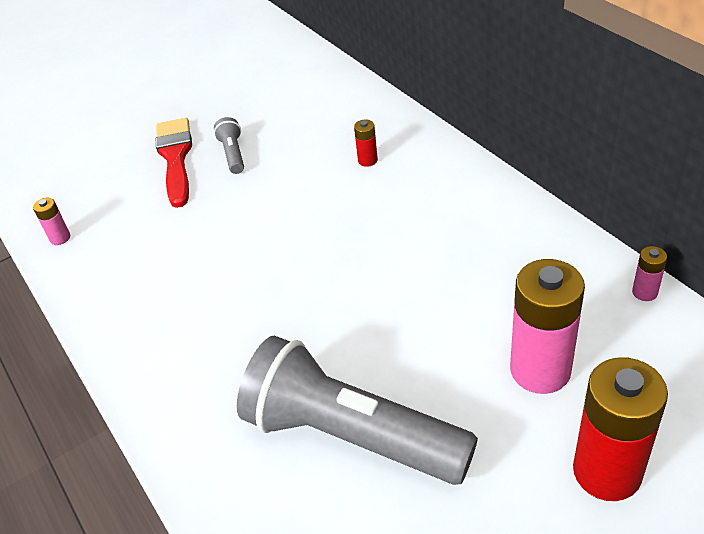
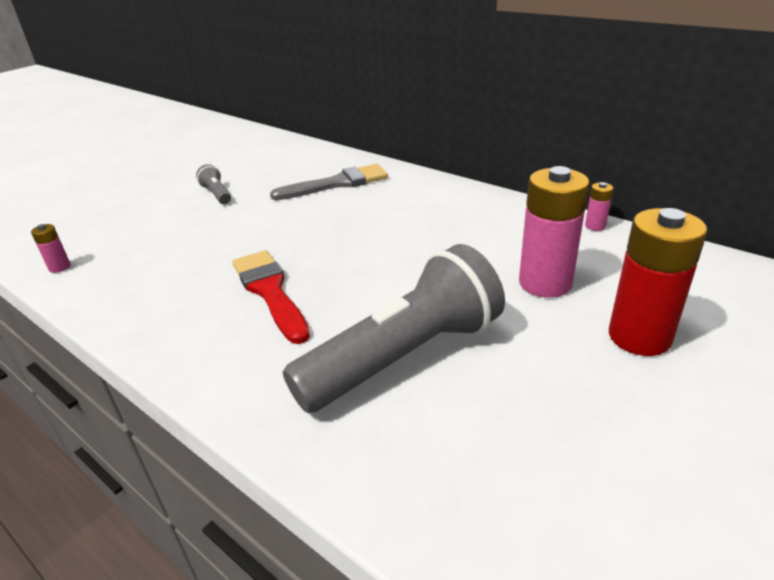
camera: 20 degrees left, 10 degrees down
(176, 158) = (164, 202): red brush -> red brush (270, 292)
(350, 435) = (404, 356): grey flashlight -> grey flashlight turned 135 degrees clockwise
(367, 160) = (336, 184): red battery -> grey brush

